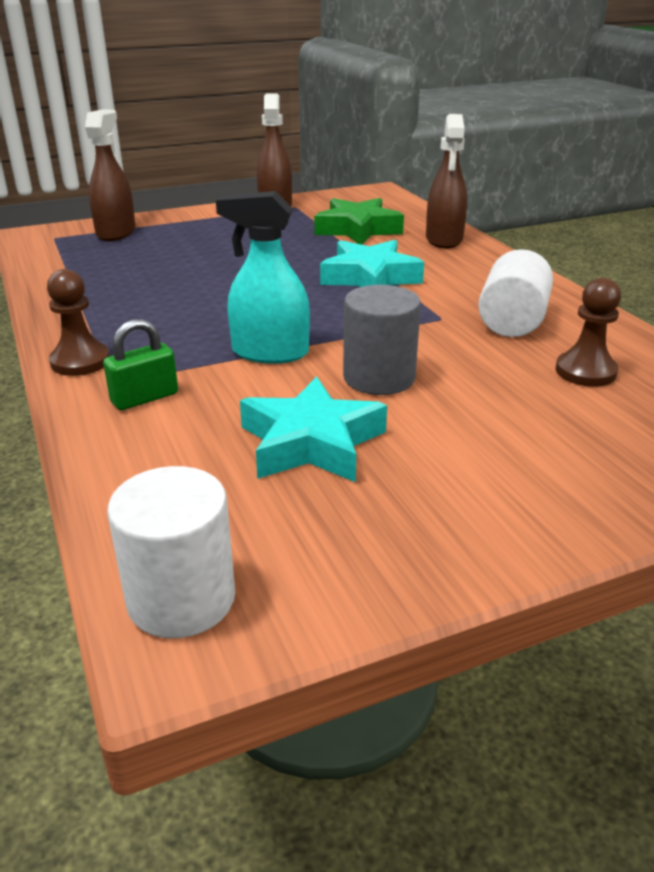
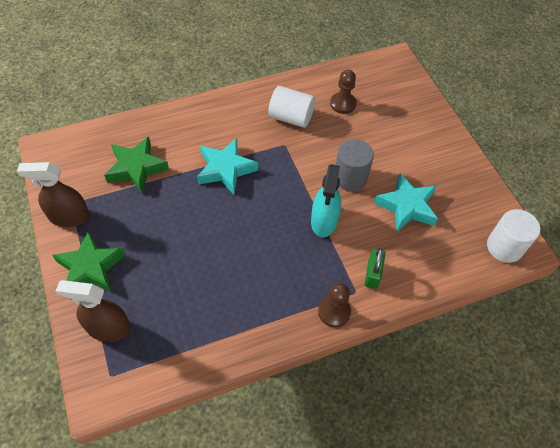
camera: 90 degrees left, 25 degrees up
(144, 398) = (372, 274): green padlock -> green padlock turned 45 degrees clockwise
(200, 220) = (90, 268): none -> green star
(444, 239) = (166, 125): brown spray bottle -> none

